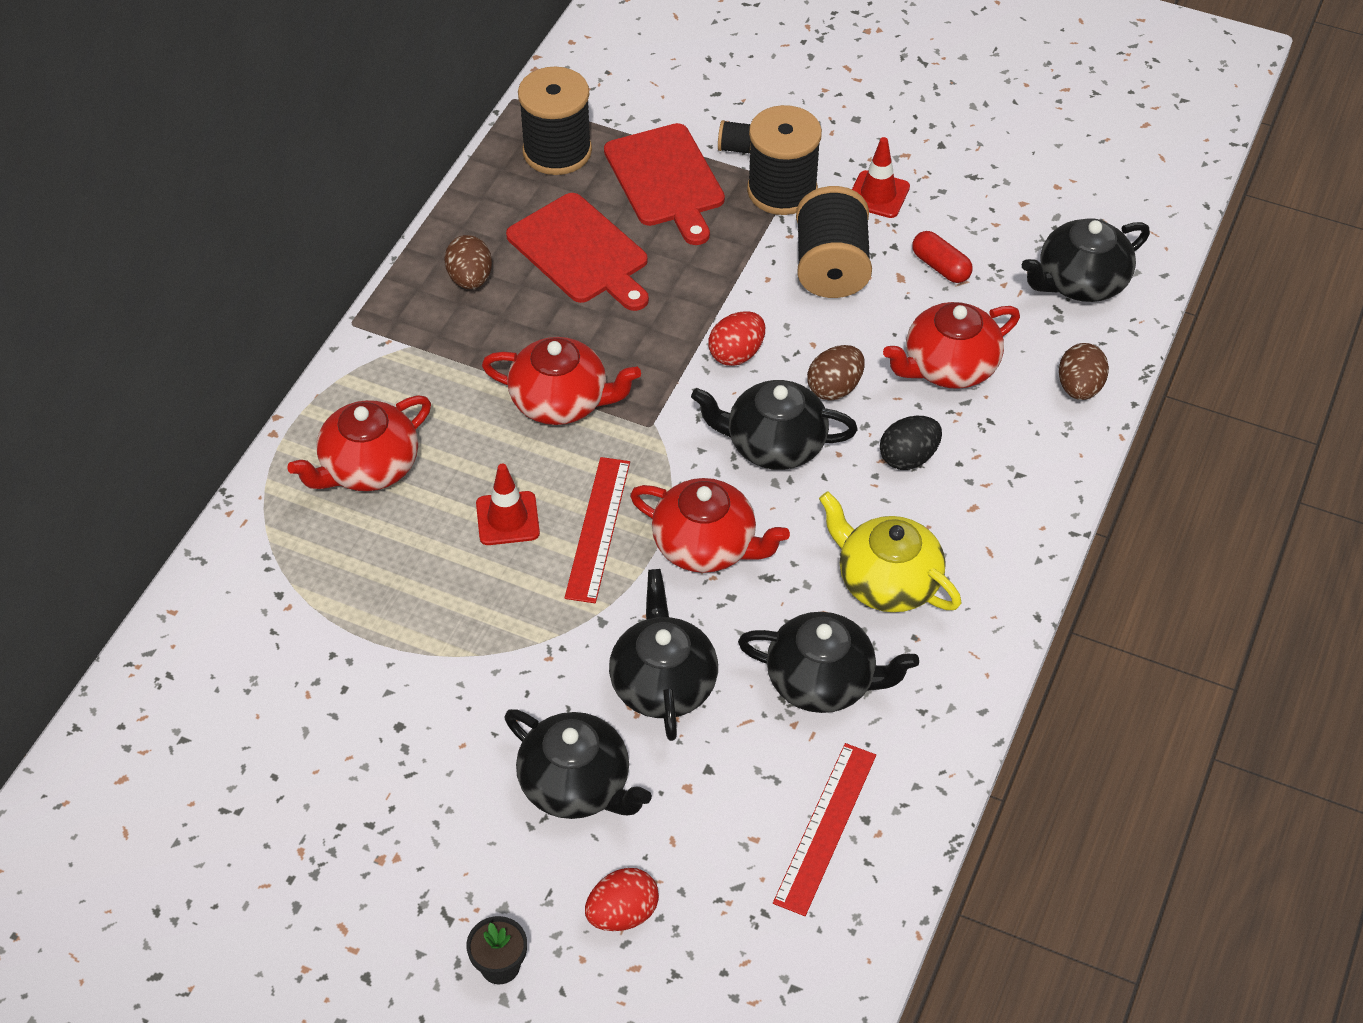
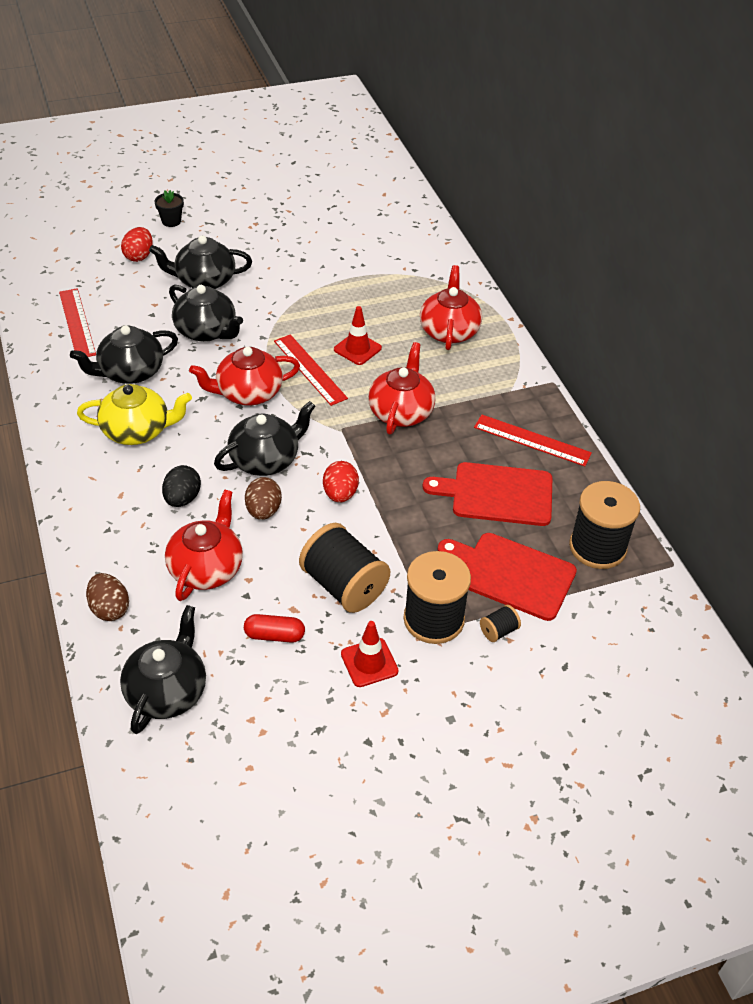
camera: 135 degrees right, 5 degrees down
(470, 279) = (532, 440): brown egg -> red ruler
(561, 401) = (401, 412): red teapot -> red teapot turned 135 degrees clockwise

